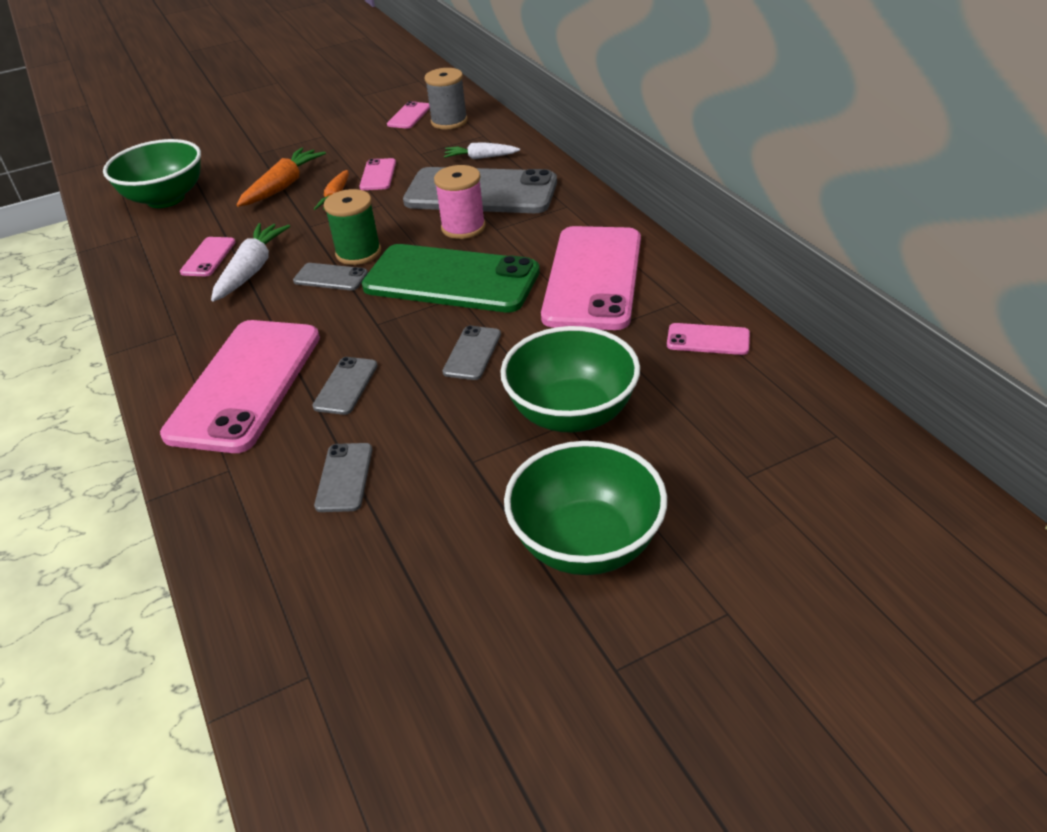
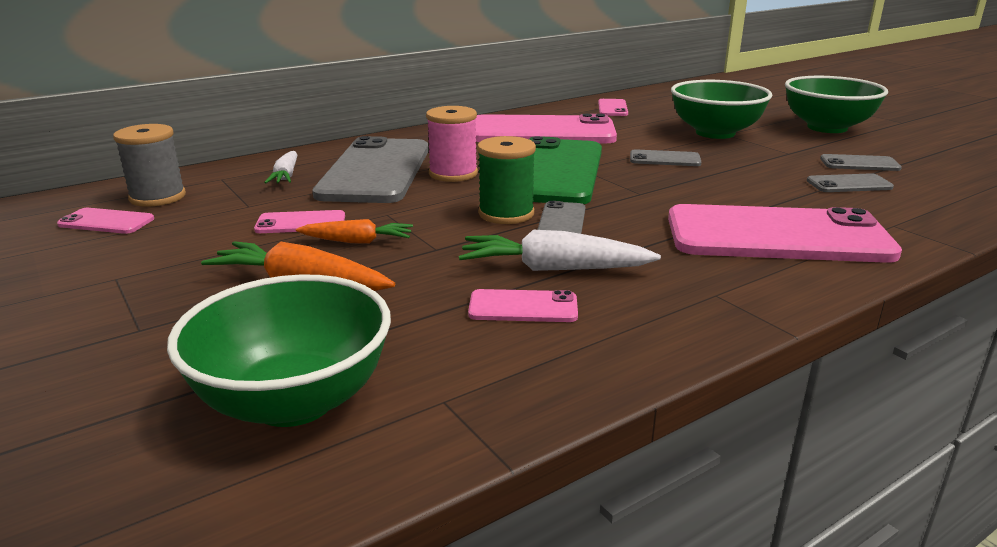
camera: 100 degrees left, 15 degrees down
(346, 386) = (741, 195): grey phone -> grey phone (859, 164)

